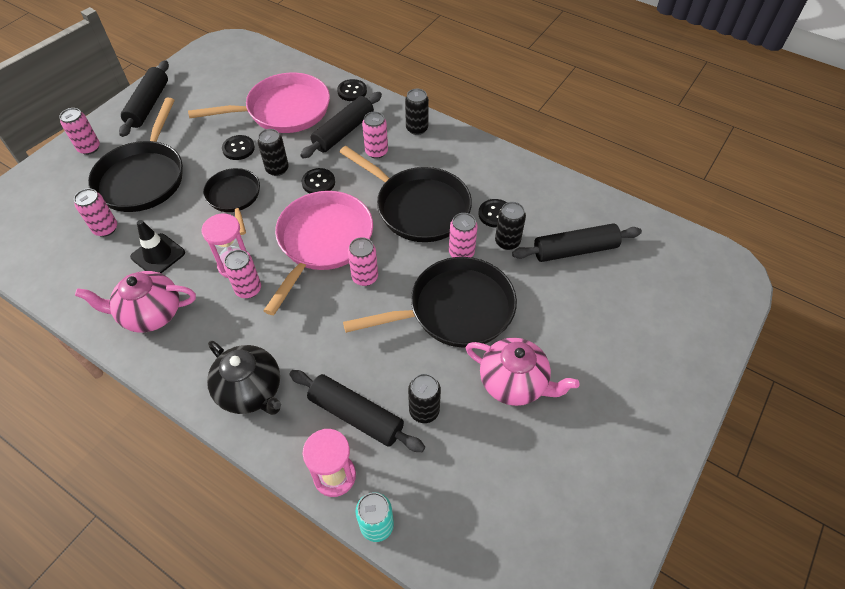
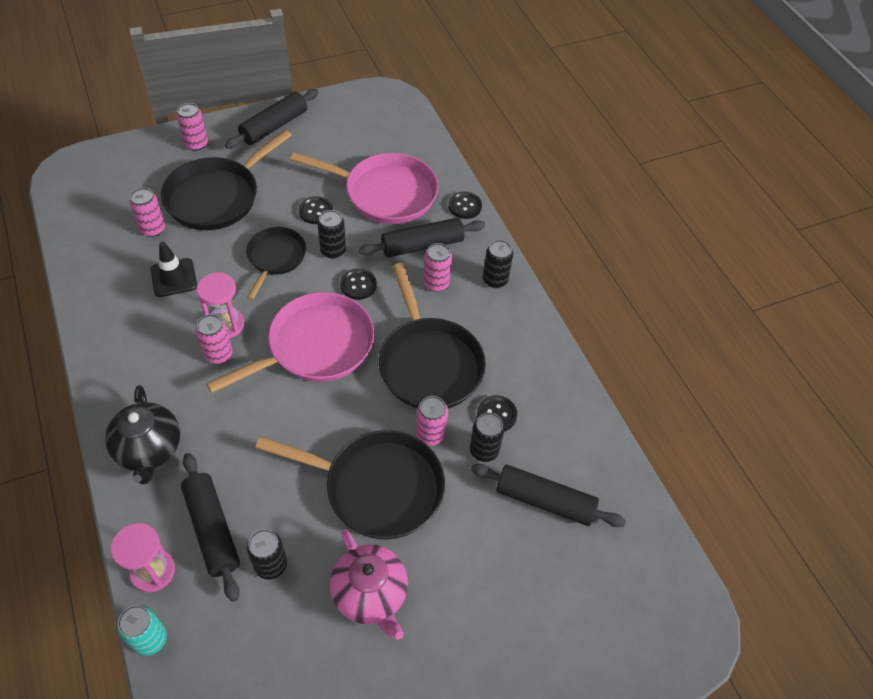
camera: 30 degrees right, 0 degrees up
(150, 314) = (128, 329): pink teapot -> none
(365, 277) = (324, 404): pink can -> none

